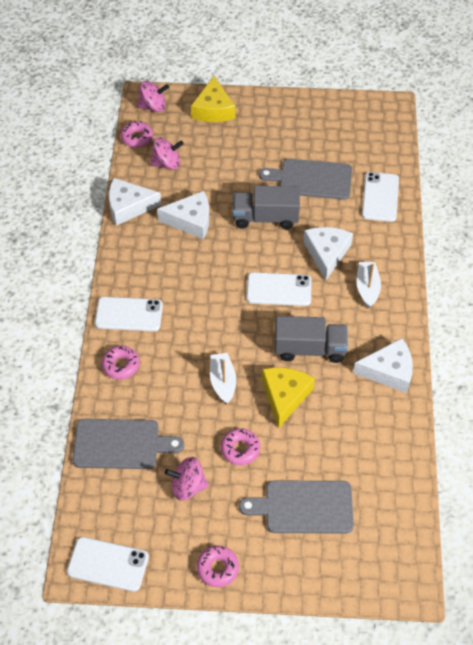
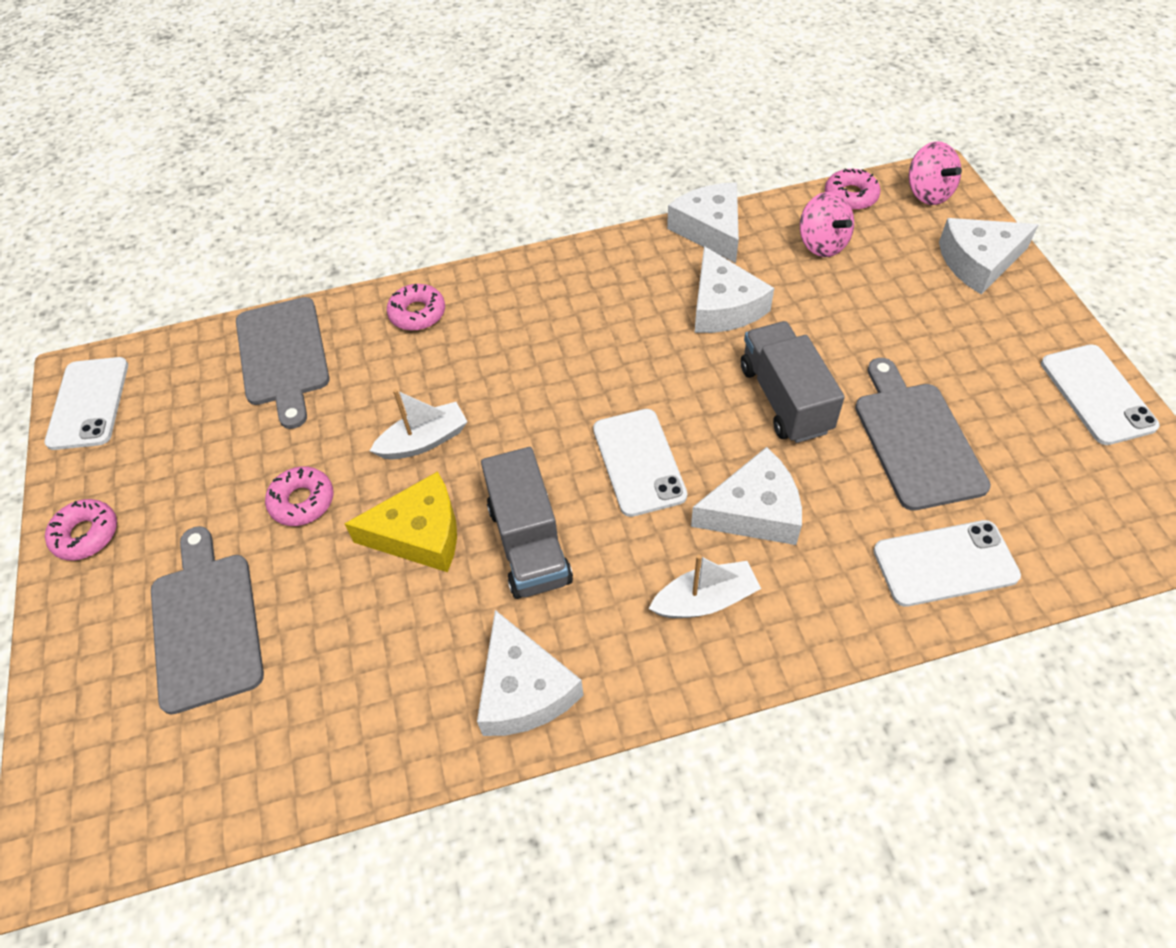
camera: 75 degrees right, 0 degrees up
(129, 314) = (510, 293): white phone -> white phone (1097, 394)
(188, 486) = (224, 454): pink spinning top -> none
(213, 109) = (978, 262): yellow cheese -> white cheese

